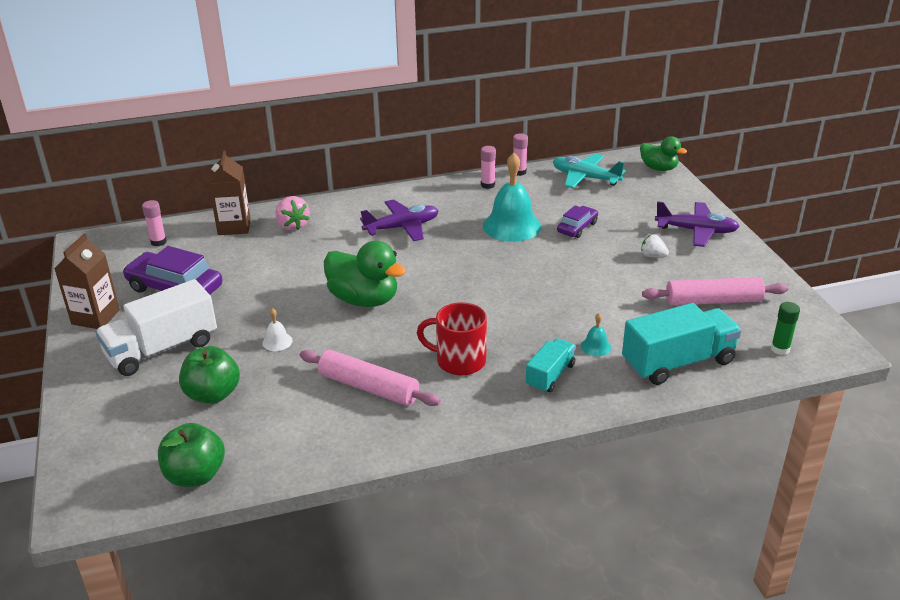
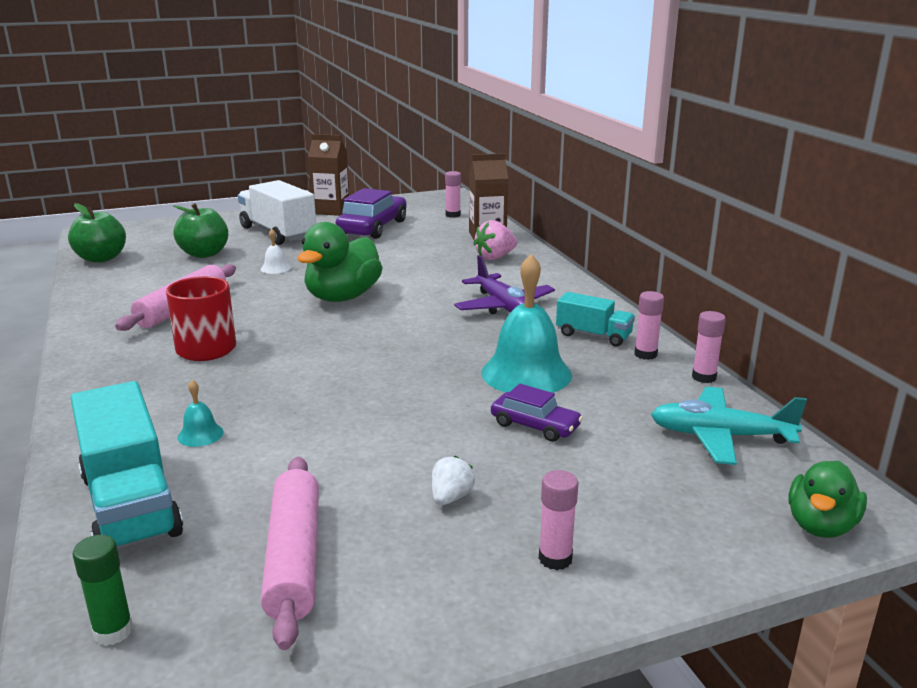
camera: 85 degrees right, 10 degrees down
(550, 375) = (152, 401): turquoise truck -> turquoise truck (593, 335)
(585, 178) = (720, 436): turquoise plane -> turquoise plane turned 105 degrees counterclockwise
(696, 231) = (555, 559): purple plane -> pink glue stick

